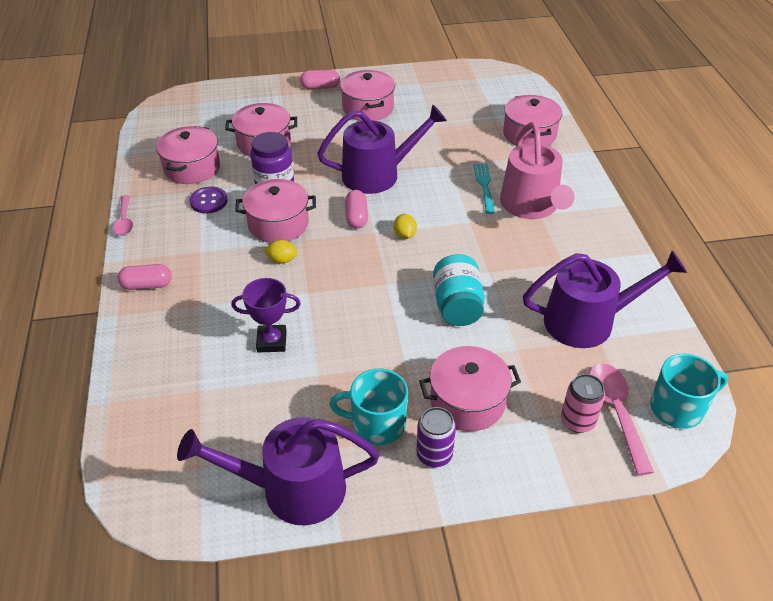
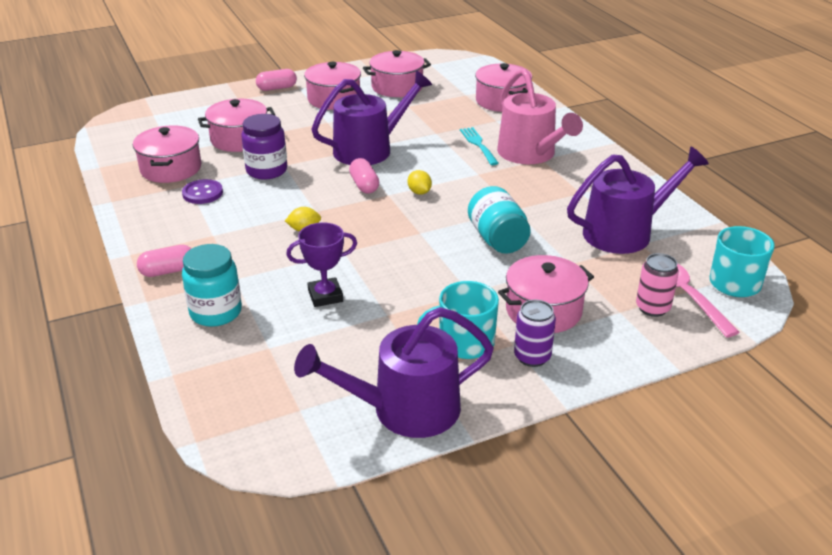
camera: 15 degrees left, 10 degrees down
(124, 221) = (117, 222): pink spoon -> none
(170, 340) = (216, 312): none -> turquoise jar
(278, 224) = (286, 201): pink pot -> pink pot (397, 87)

